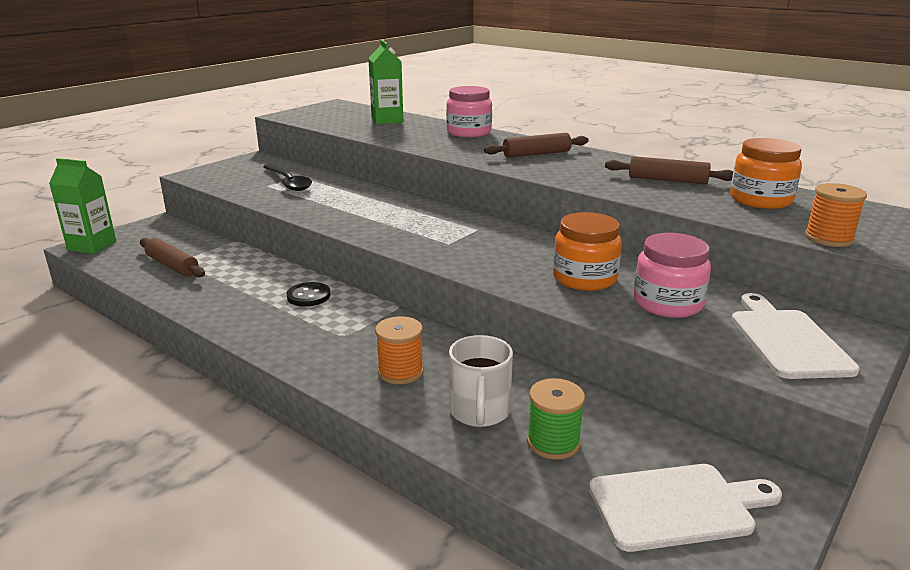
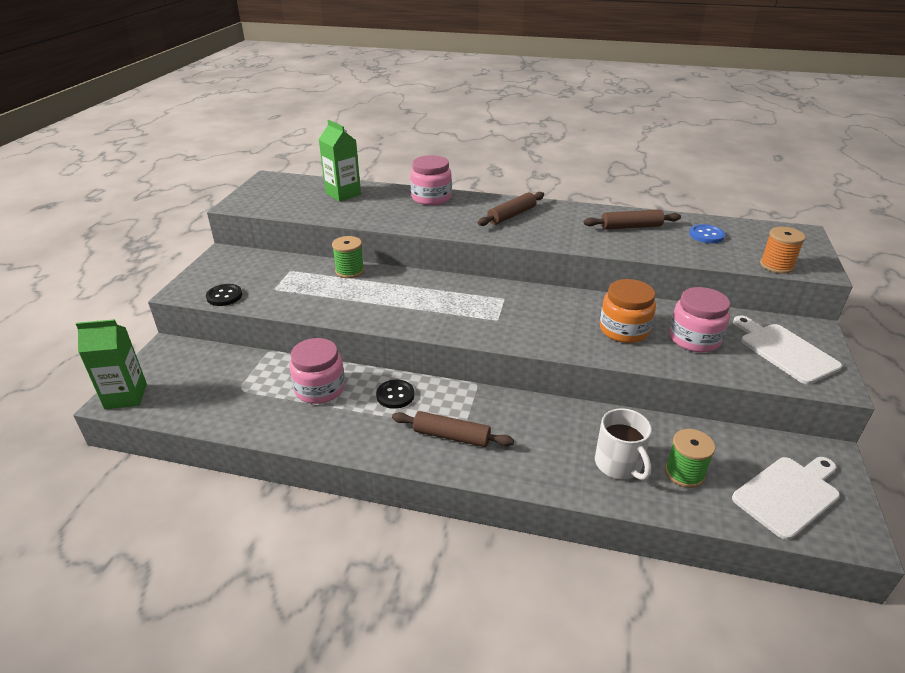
camera: 25 degrees left, 10 degrees up
(172, 265) = (237, 397): brown rolling pin -> brown rolling pin (451, 436)
(220, 183) = (224, 296): none -> black button
(247, 276) = (320, 388): none -> pink jar
(288, 183) = (291, 281): black spoon -> none
(349, 185) = (349, 271): none -> green spool
(400, 371) = (535, 448): orange spool -> none
(760, 200) = (706, 235): orange jar -> blue button

